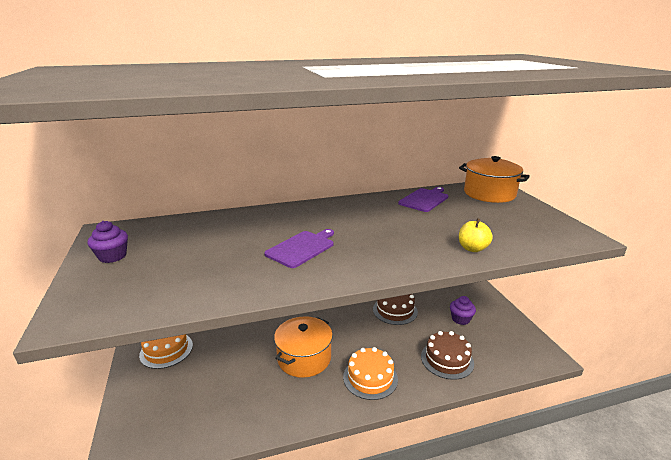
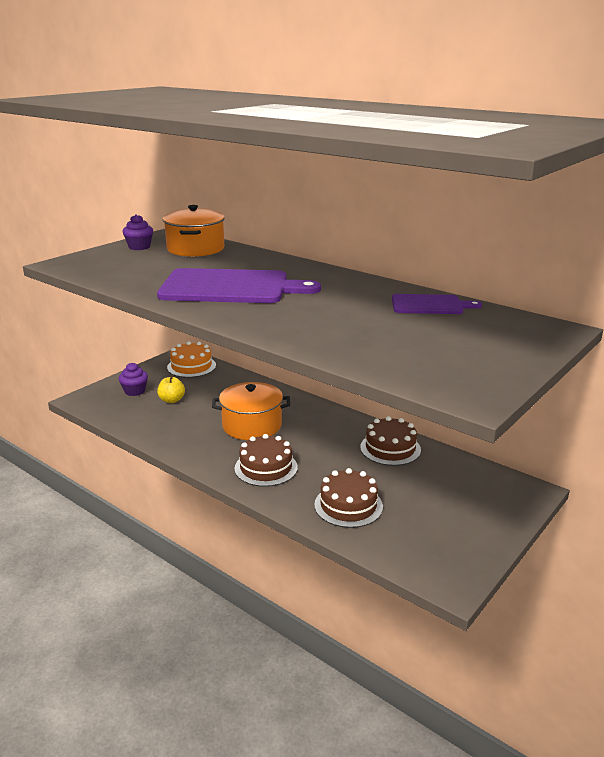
camera: 55 degrees right, 0 degrees up
(302, 248) = (230, 287): purple cutting board -> purple cutting board, size x1.90
(370, 378) = (266, 468): orange cake -> brown cake
(460, 319) = (437, 496): purple cupcake -> purple cupcake (134, 391)
(472, 248) = (336, 346): yellow apple -> yellow apple (172, 400)
(489, 193) = (522, 331): orange pot -> orange pot (195, 249)

